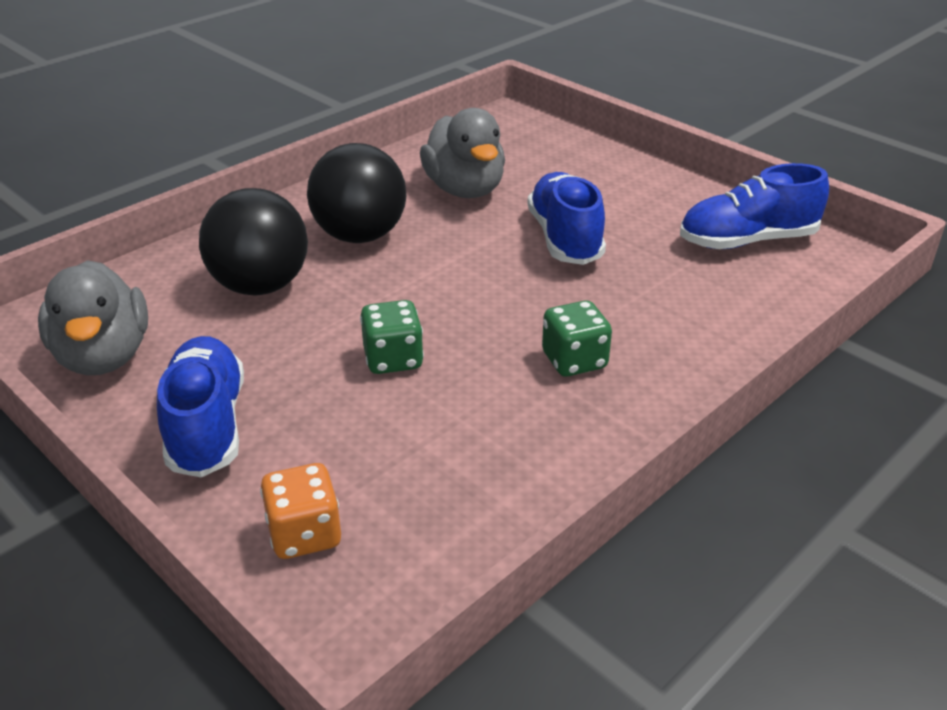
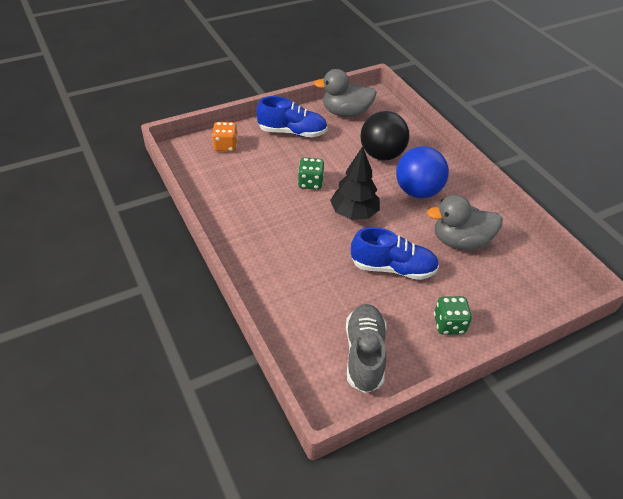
camera: 105 degrees right, 10 degrees up
(360, 236) = (417, 191): black ball -> blue ball
(457, 292) = (354, 213): none -> black tree
(574, 361) = (283, 237): green dice -> green dice (449, 324)
(747, 241) = (364, 354): blue shoe -> grey shoe

